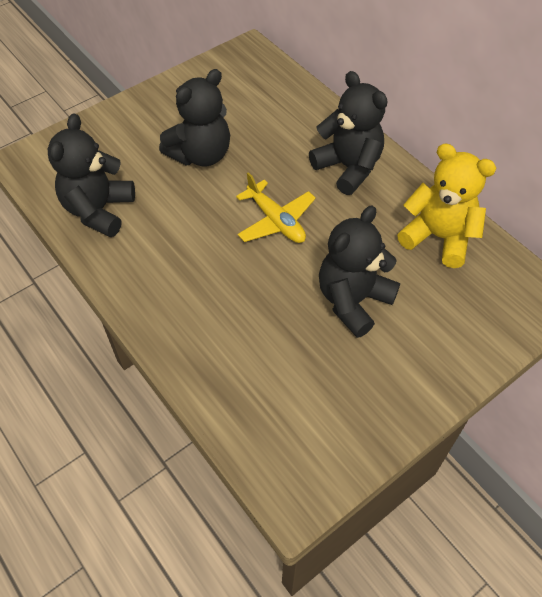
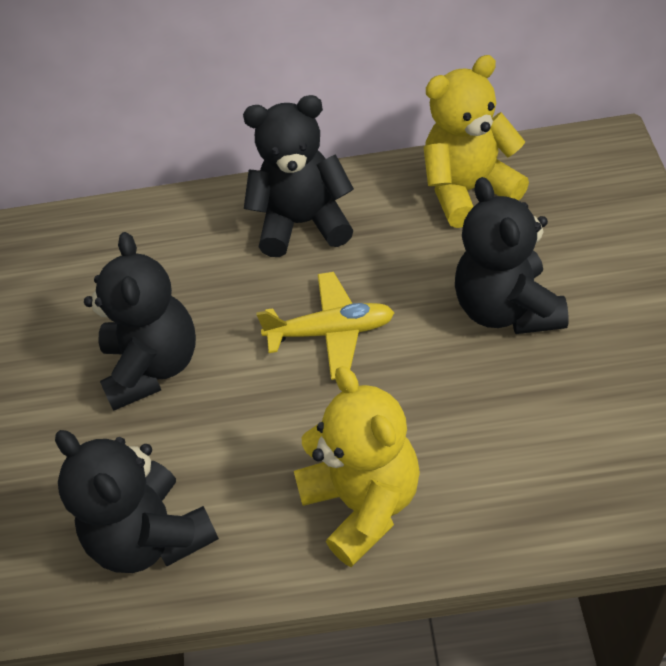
camera: 50 degrees left, 5 degrees down
(169, 291) = (363, 504): none -> yellow teddy bear

